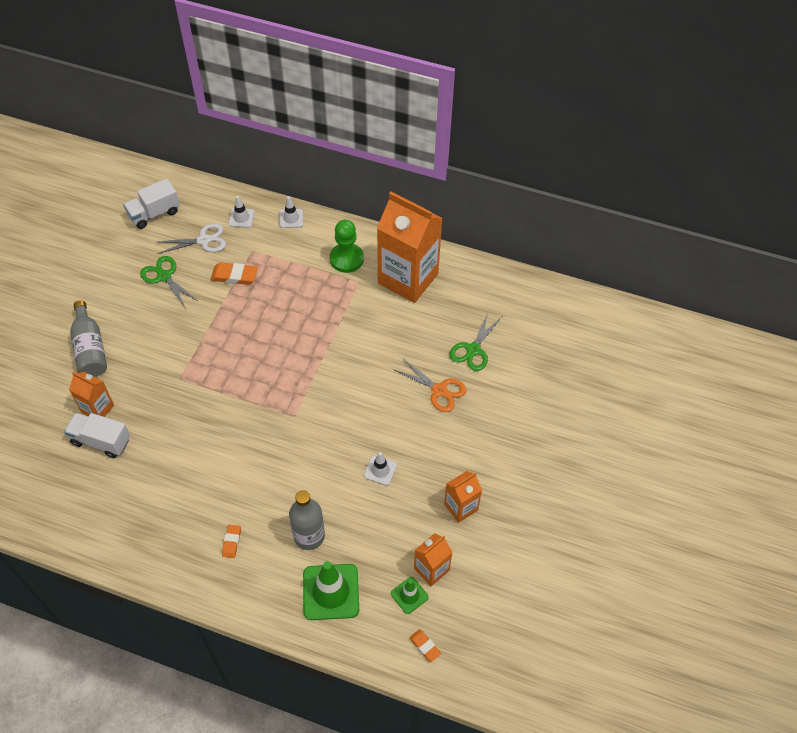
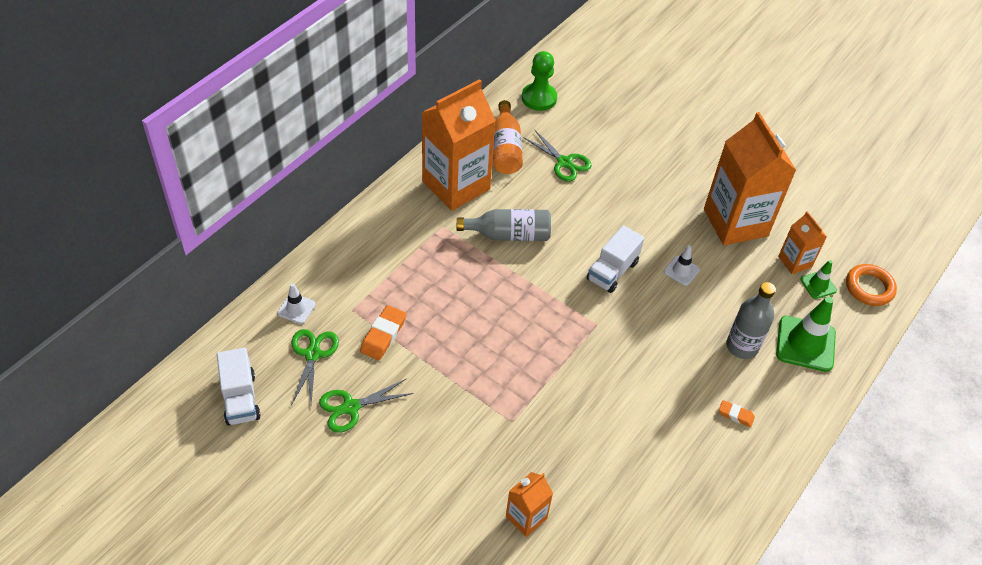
camera: 75 degrees left, 5 degrees down
(90, 349) = (431, 511): grey bottle -> grey bottle (509, 235)
(101, 441) = (574, 521): white truck -> white truck (612, 271)
(204, 240) = (313, 354): white scissors -> green scissors
(291, 218) = (322, 262): white traffic cone -> none
(346, 259) = (406, 228): green pawn -> green pawn (539, 98)
(425, 646) = (869, 287): orange eraser -> orange ring
(439, 390) = (603, 200): orange scissors -> none
(461, 507) = (735, 222): orange carton -> orange carton, size x2.06
(468, 302) = (505, 149): none -> orange bottle

